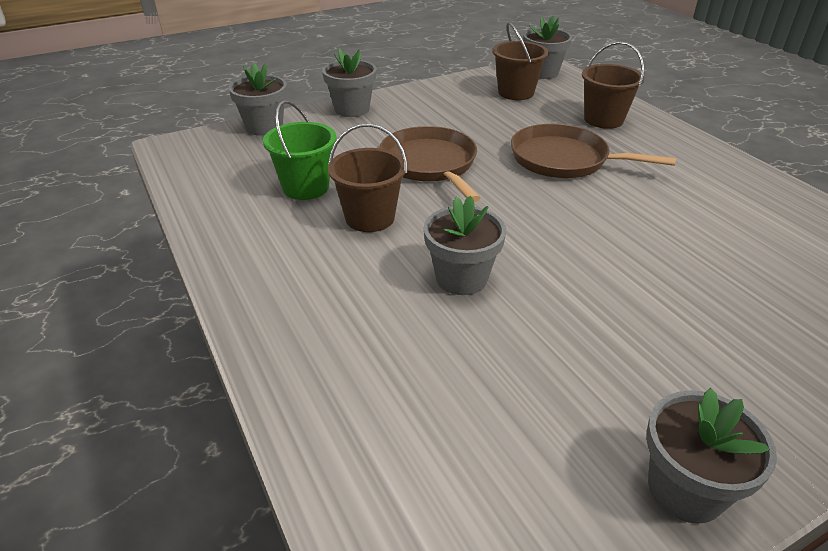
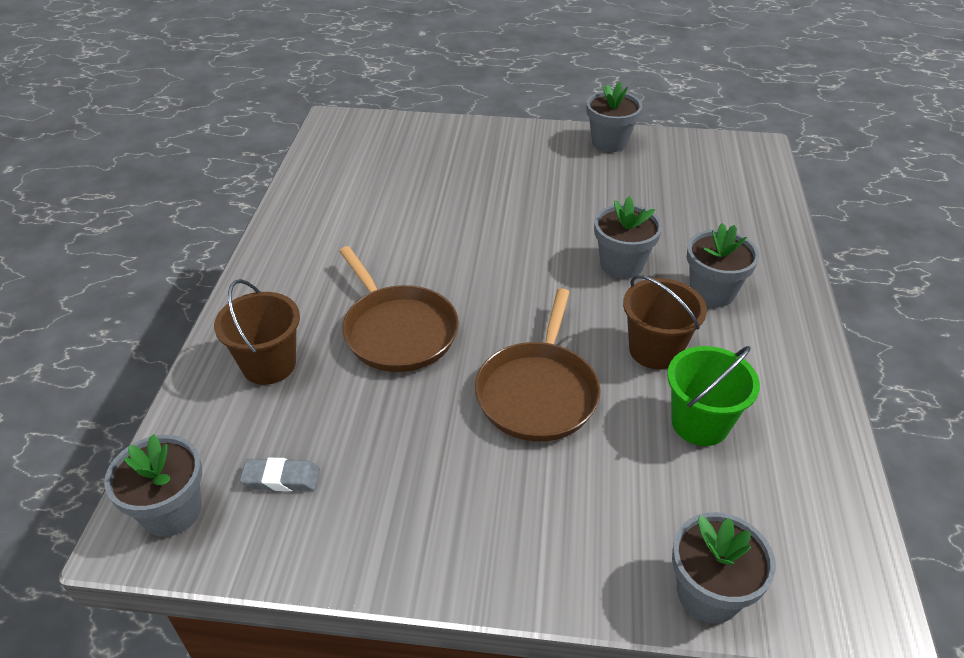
camera: 145 degrees left, 5 degrees up
(352, 109) = (547, 571): grey flower pot -> grey flower pot (712, 292)
(516, 92) = (281, 478): brown bucket -> grey eraser

